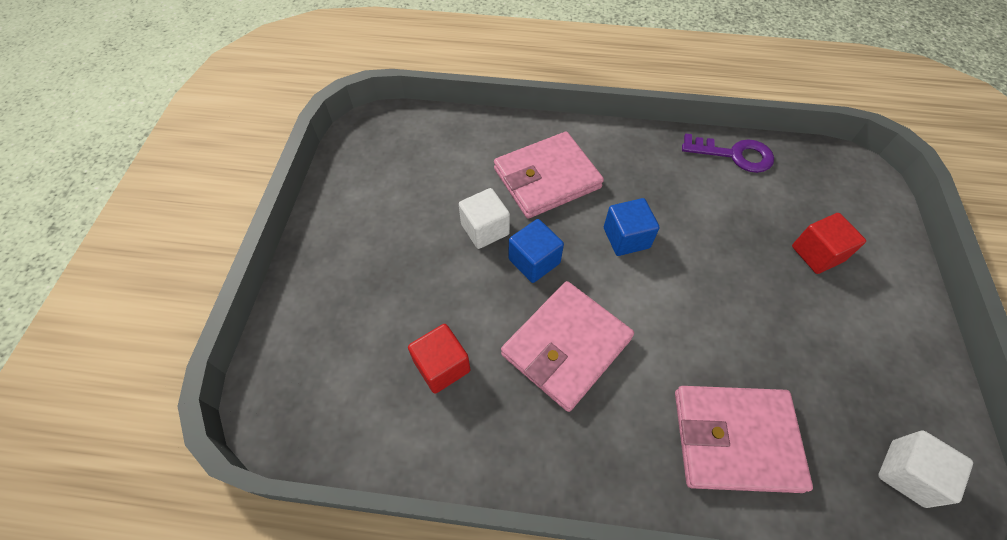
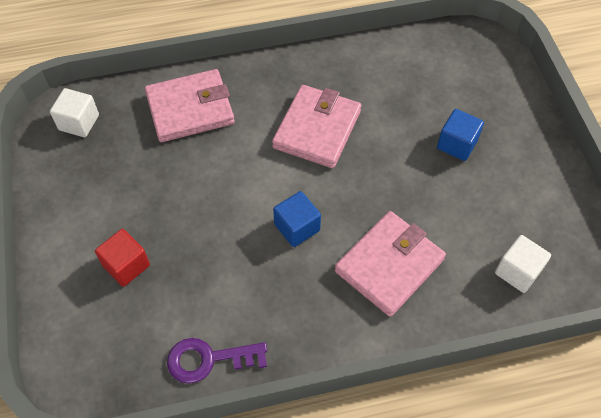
camera: 160 degrees right, 0 degrees up
(442, 366) = (396, 93): red cube -> none
(485, 229) = (419, 197): white cube -> white cube (517, 271)
(534, 261) = (366, 183): blue cube -> blue cube (457, 144)

